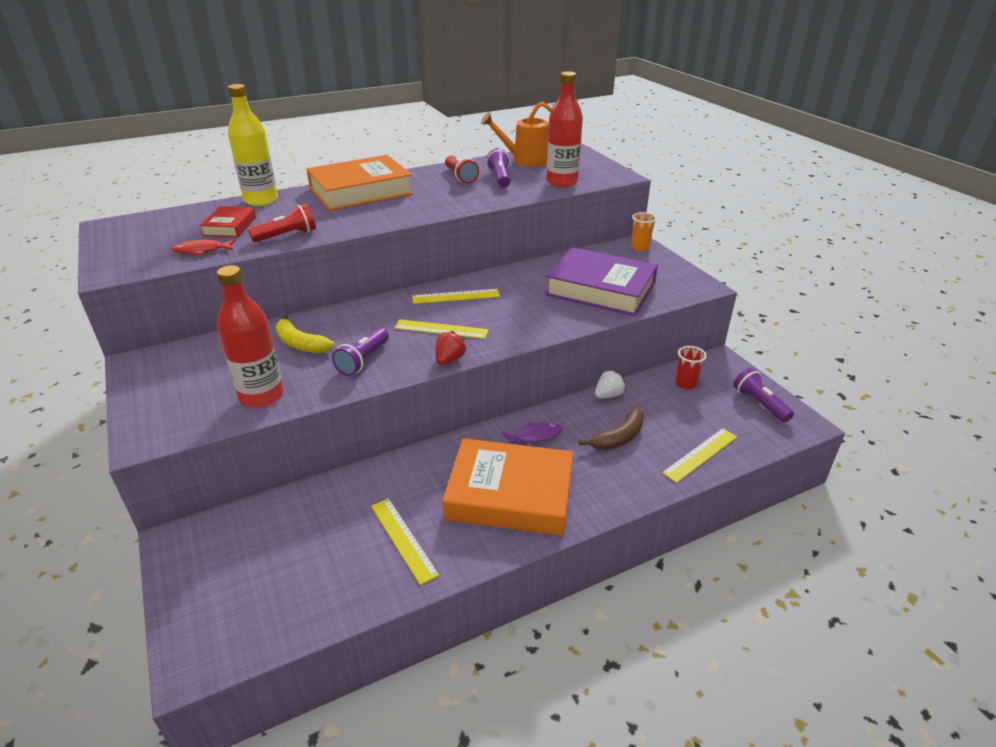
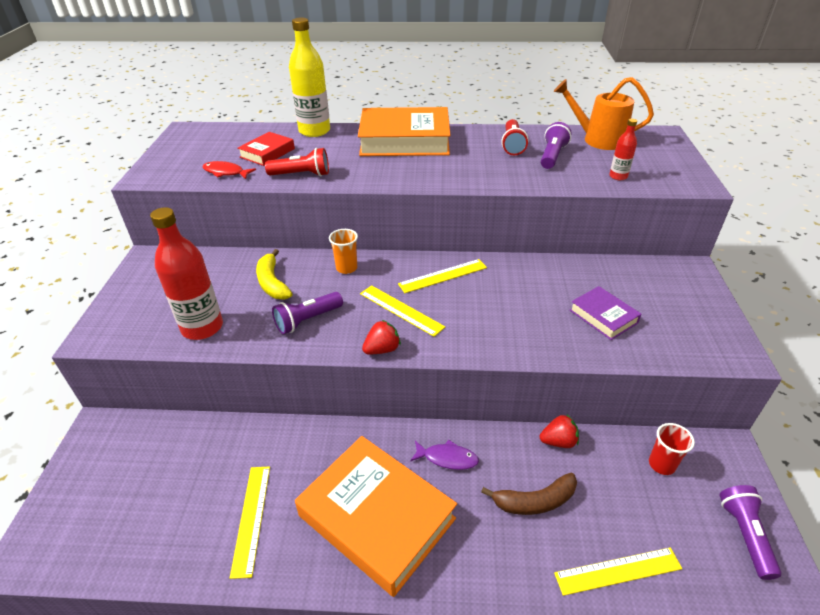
camera: 30 degrees right, 5 degrees up
(456, 296) = (443, 276): yellow ruler -> yellow ruler turned 45 degrees counterclockwise
(562, 182) = (618, 176): red bottle -> red bottle, size x0.49
(601, 289) = (603, 316): purple book -> purple book, size x0.49
(608, 395) = (558, 441): white strawberry -> red strawberry
(640, 247) = (691, 275): orange cup -> orange cup (346, 268)

